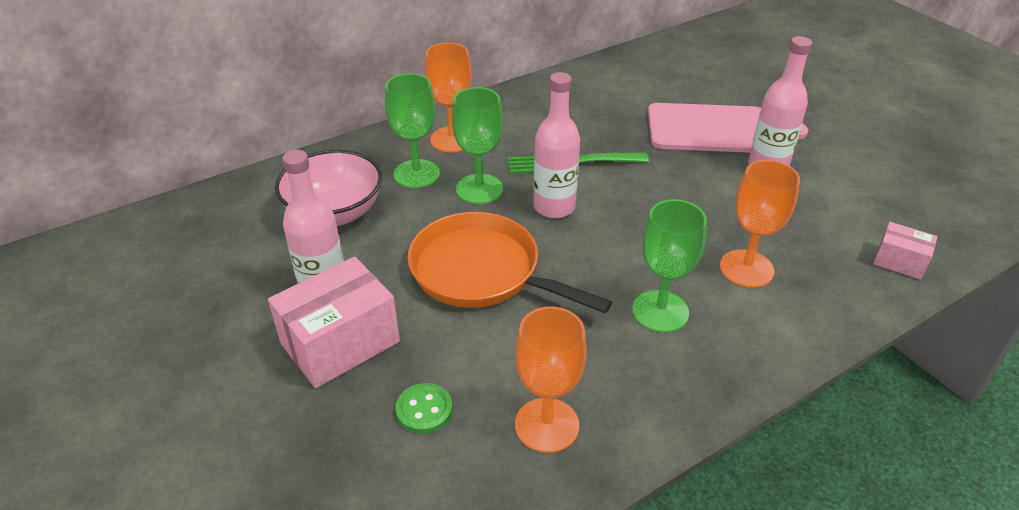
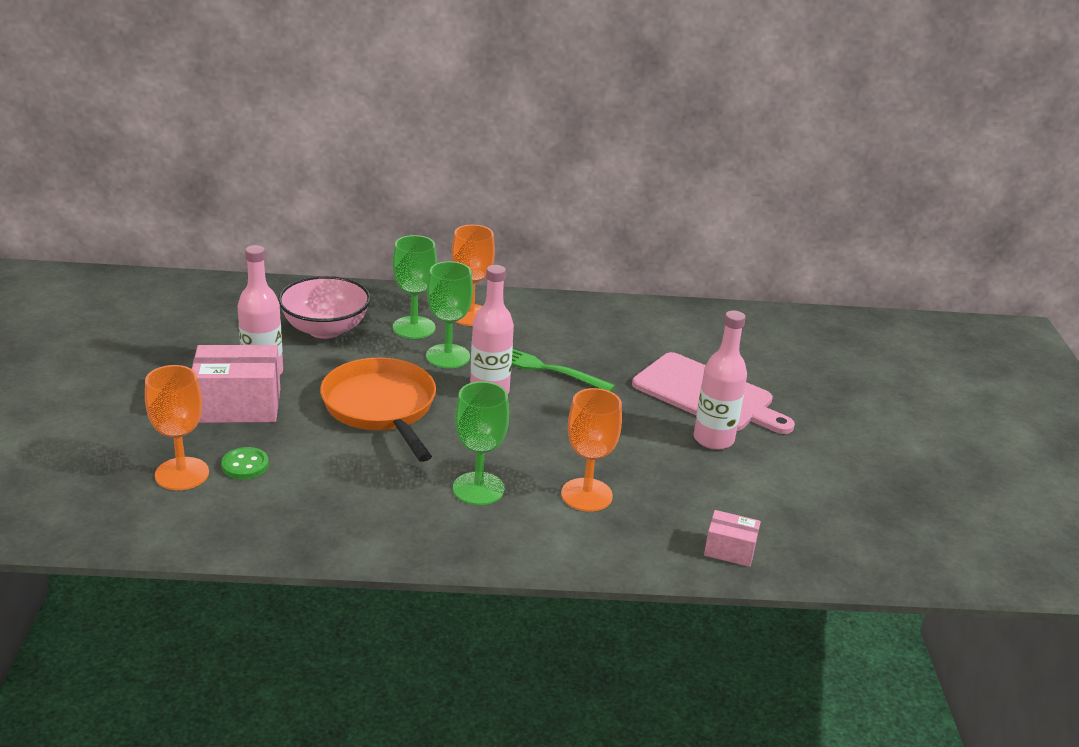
camera: 30 degrees right, 10 degrees down
(546, 425) = (310, 510): orange goblet -> orange goblet (182, 474)
(899, 261) = (729, 550): pink box -> pink box turned 45 degrees counterclockwise

